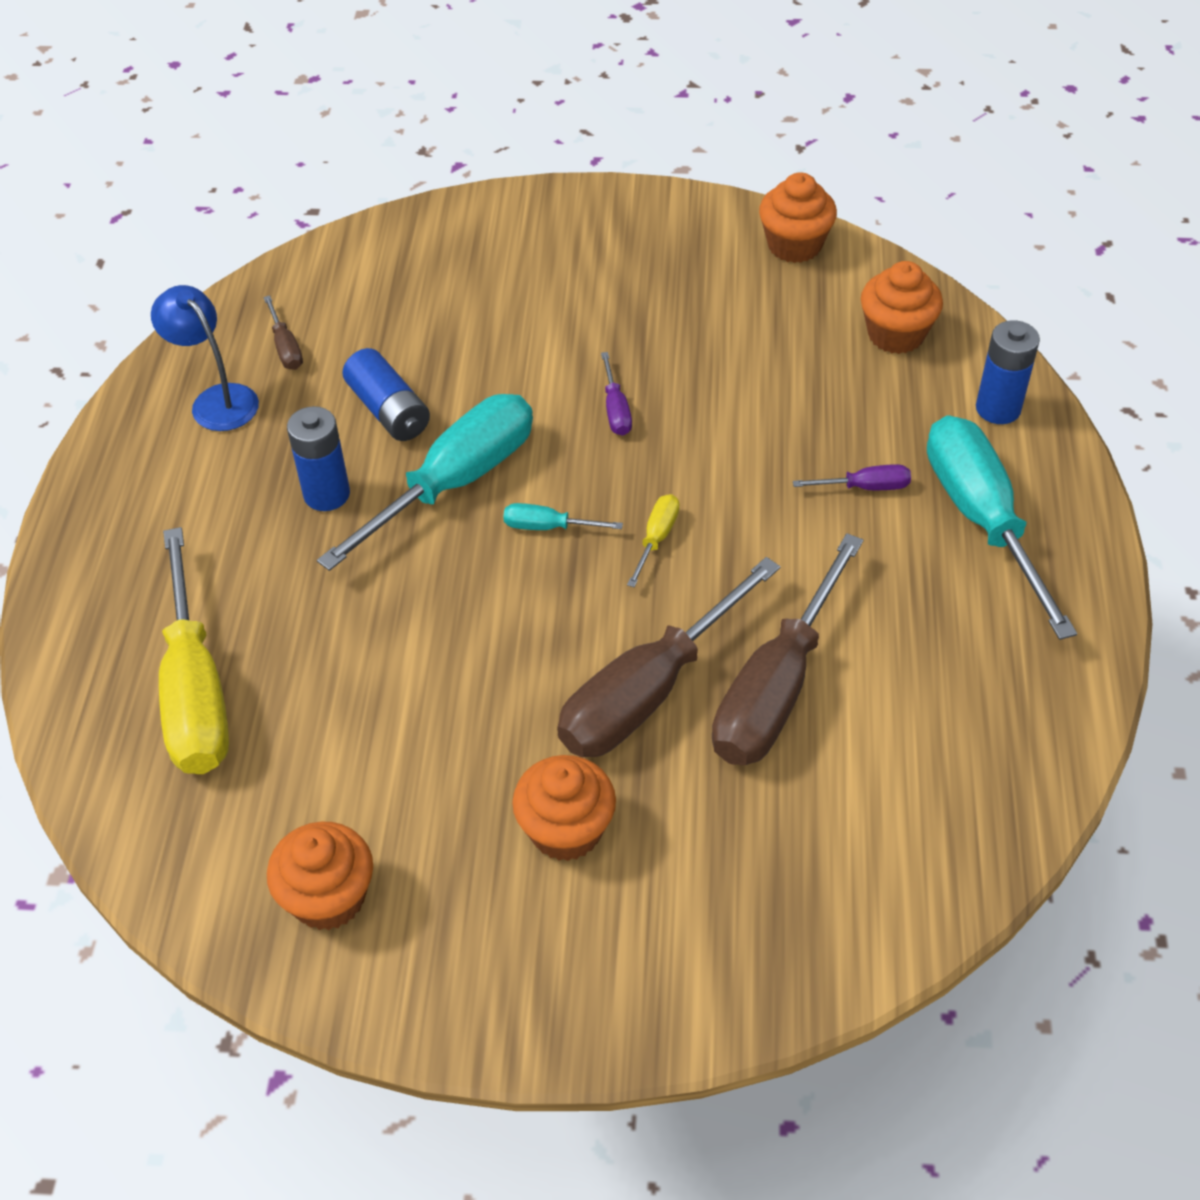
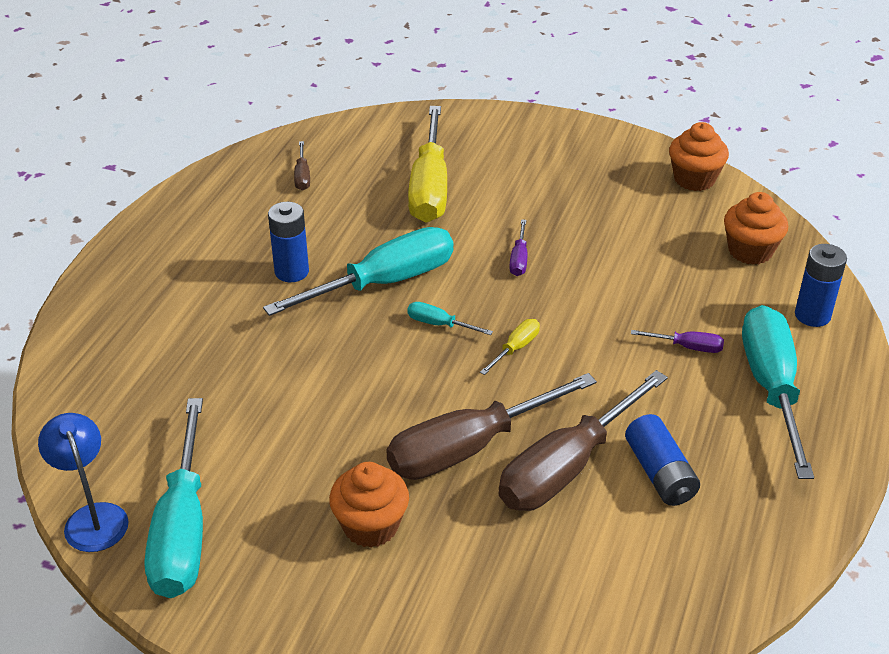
camera: 15 degrees right, 10 degrees down
(195, 690) = (150, 375): yellow screwdriver -> yellow screwdriver (429, 187)
(217, 399) = (242, 199): blue lamp -> blue lamp (92, 517)
(328, 898) = (183, 529): orange cupcake -> turquoise screwdriver
(389, 410) = (356, 228): blue battery -> blue battery (660, 473)

